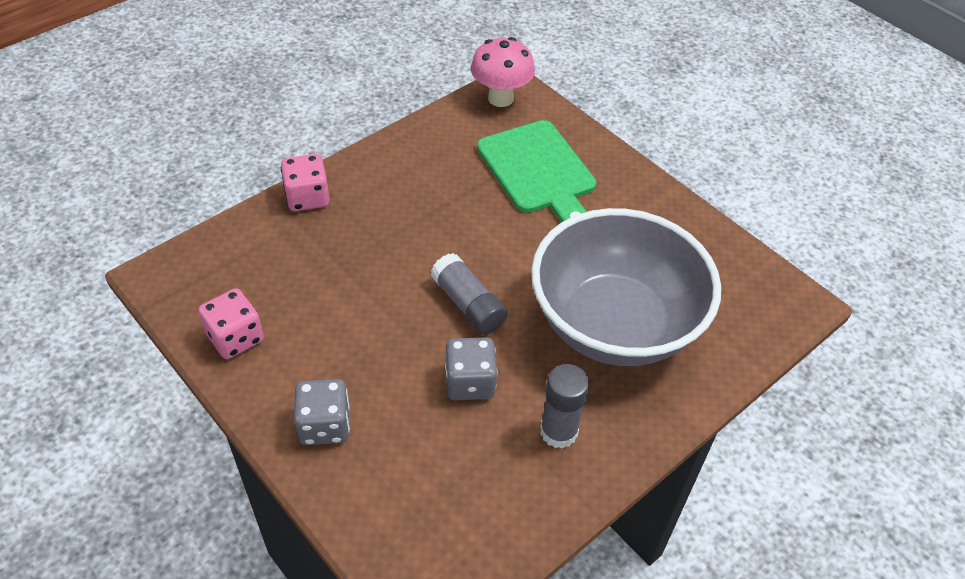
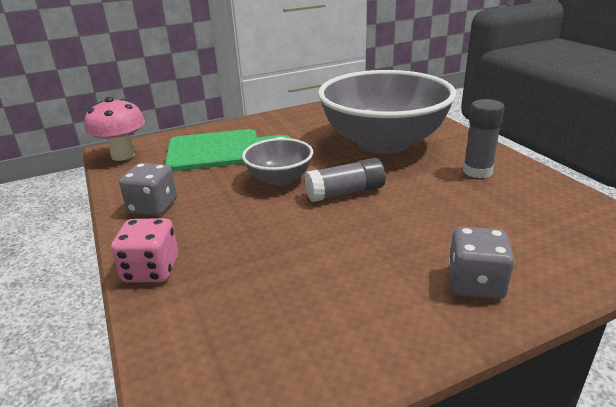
camera: 70 degrees left, 20 degrees down
(235, 338) = (342, 346): pink dice -> none
(470, 382) = (428, 200): grey dice -> grey dice (153, 206)
(484, 241) = (279, 179): none -> grey bowl

